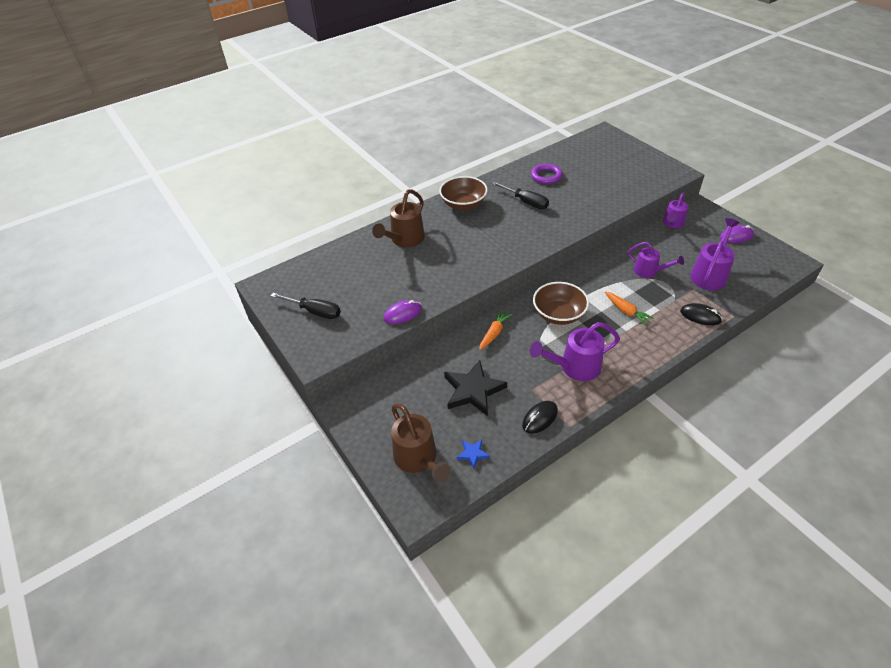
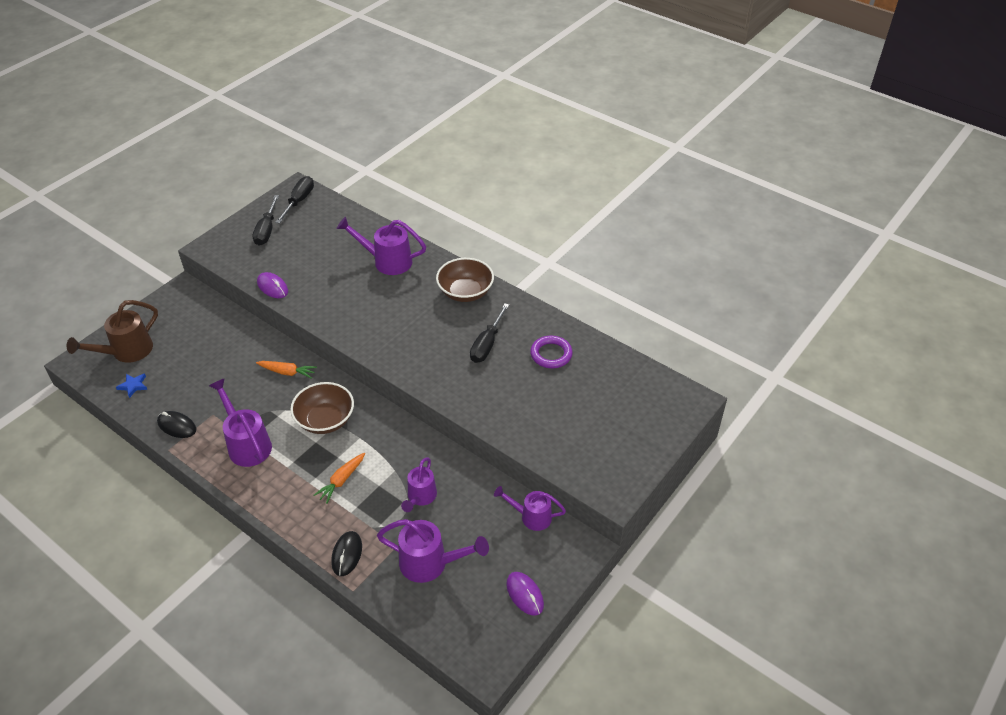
camera: 70 degrees right, 0 degrees up
(284, 285) = (299, 201): none -> black screwdriver
(404, 240) = (387, 261): brown watering can -> purple watering can
(473, 390) = (207, 371): black star -> none

